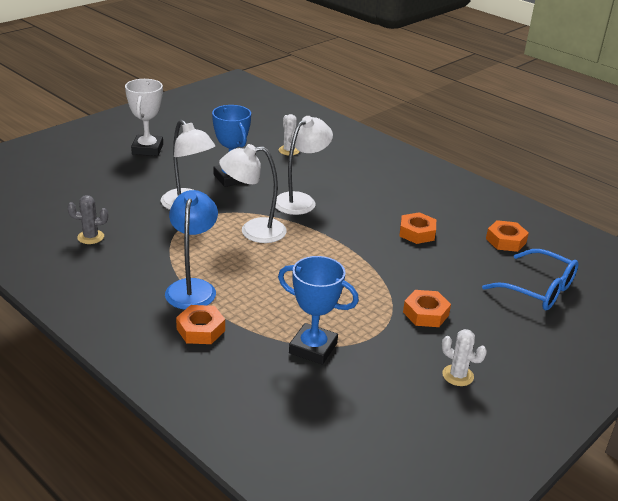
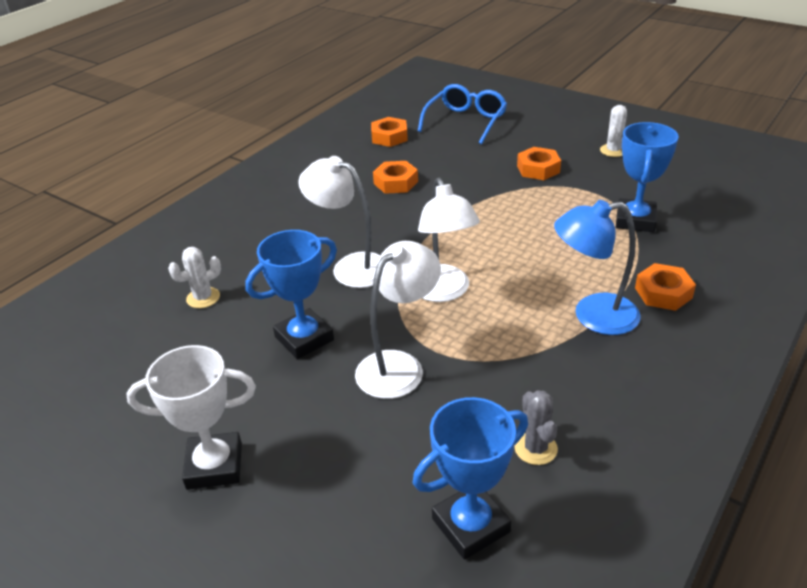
camera: 95 degrees left, 5 degrees up
(57, 208) = (471, 525): none -> blue trophy

